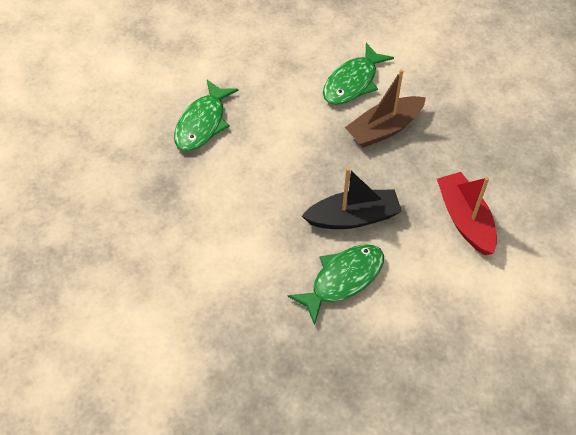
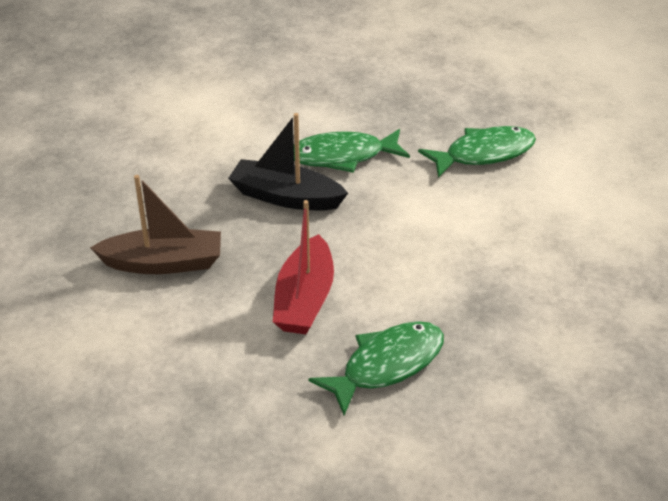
camera: 150 degrees left, 15 degrees down
(352, 82) = (142, 333): green fish -> green fish (484, 154)
(464, 219) = (176, 154): red boat -> red boat (304, 299)

